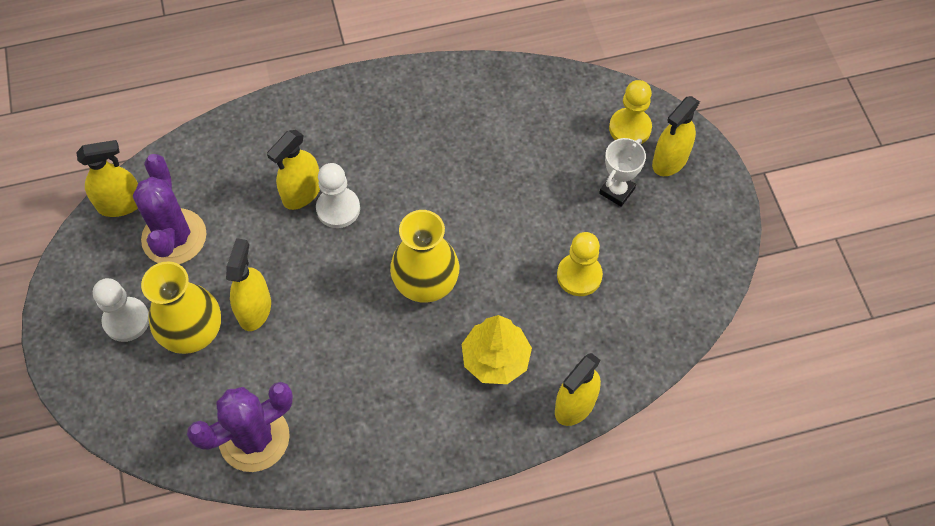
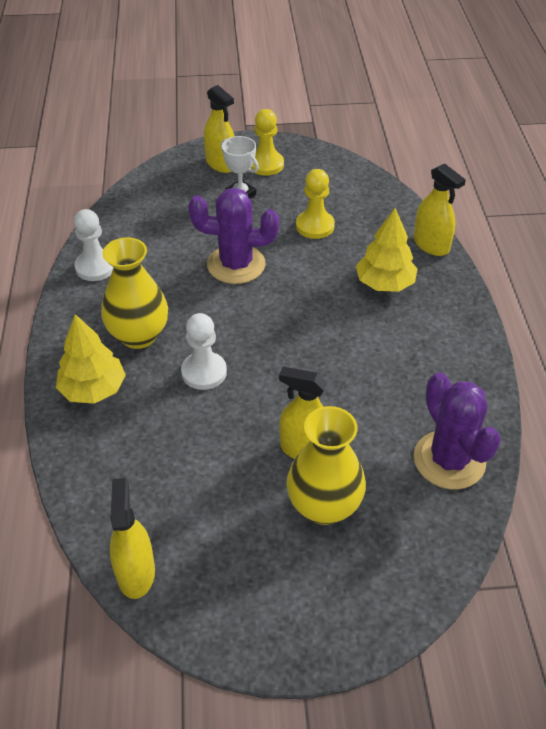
camera: 80 degrees left, 15 degrees down
(126, 320) = (297, 572): white pawn -> white pawn (95, 267)
(174, 237) = (198, 518): purple cactus -> purple cactus (236, 264)
(302, 193) = (176, 399): yellow spray bottle -> none
(305, 126) = (93, 389): none -> yellow tree
(426, 284) = (303, 318): yellow vase -> yellow vase (139, 335)
(630, 128) = (182, 179): yellow pawn -> yellow pawn (266, 164)

